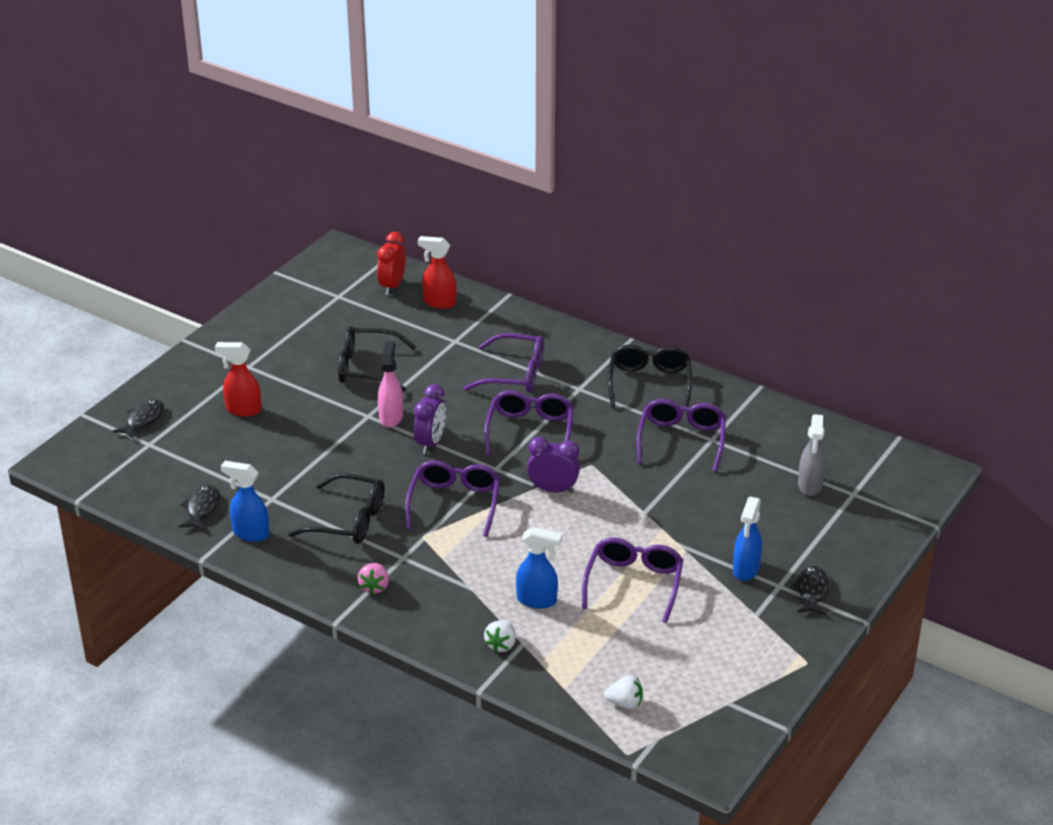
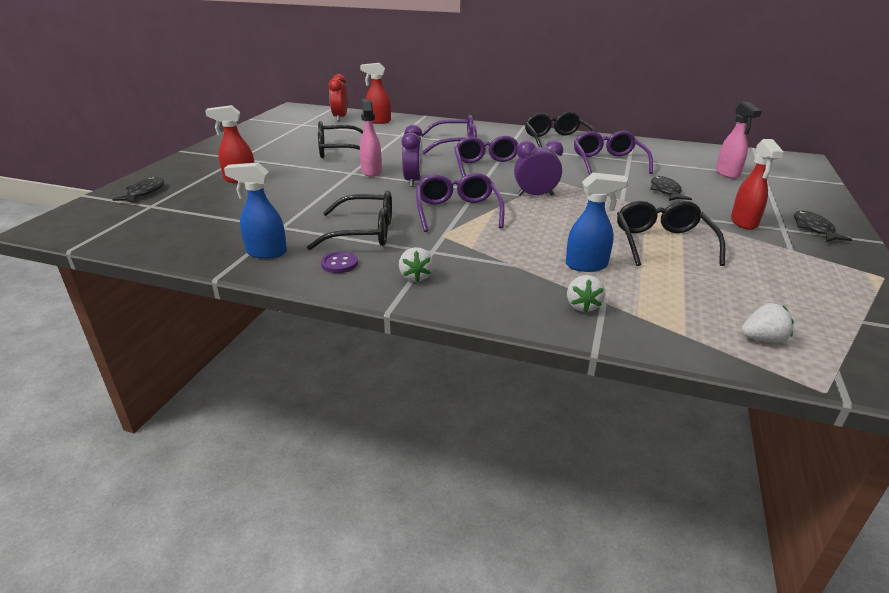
camera: 15 degrees left, 5 degrees down
(201, 508) = (209, 241): black fish -> black fish (666, 191)
(313, 559) = (339, 264): none -> purple button
(374, 587) = (416, 276): pink strawberry -> white strawberry
(634, 584) = (662, 243): purple glasses -> black glasses
(746, 570) = (744, 222): blue spray bottle -> red spray bottle
(810, 486) = (727, 174): grey spray bottle -> pink spray bottle

